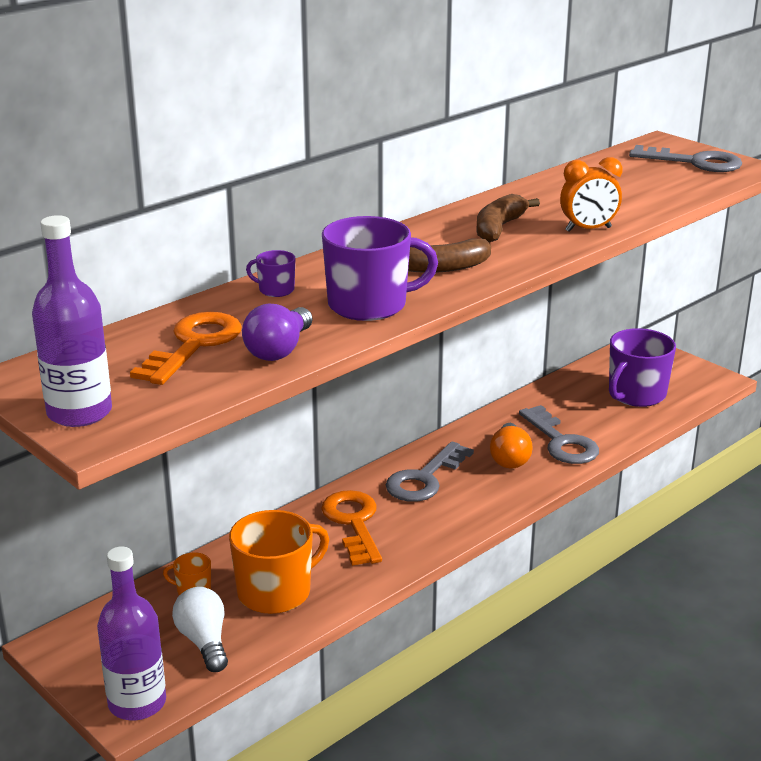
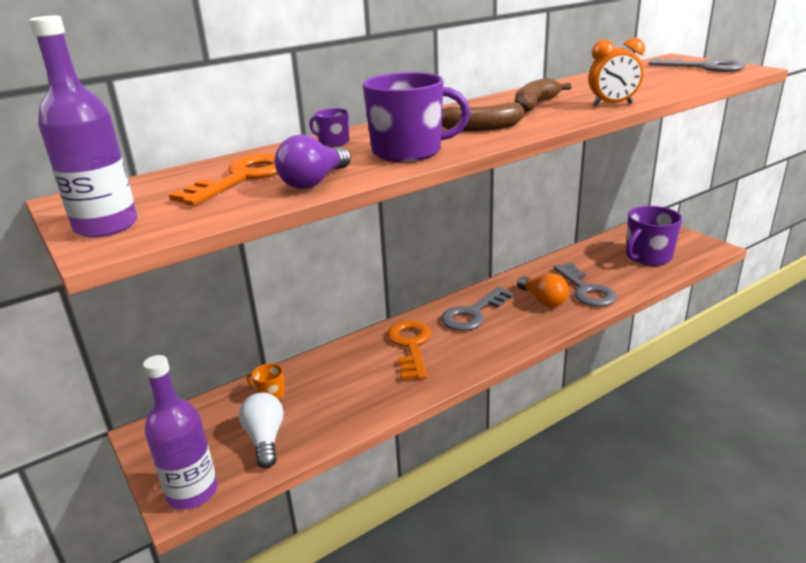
camera: 10 degrees right, 0 degrees up
(276, 592) = (335, 399): orange mug -> none
(509, 458) = (543, 300): orange light bulb -> orange light bulb turned 45 degrees counterclockwise

